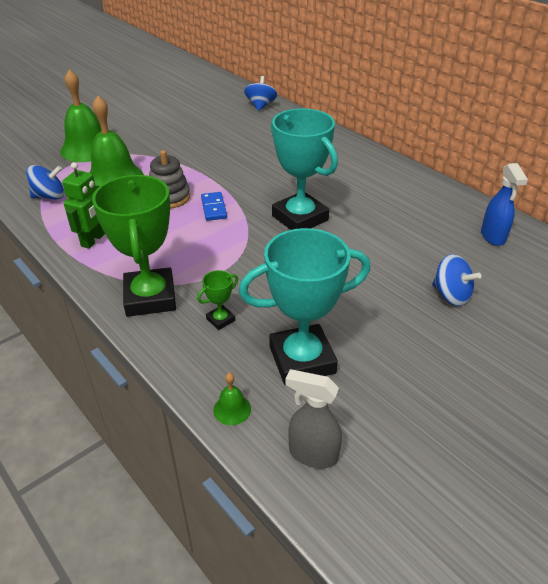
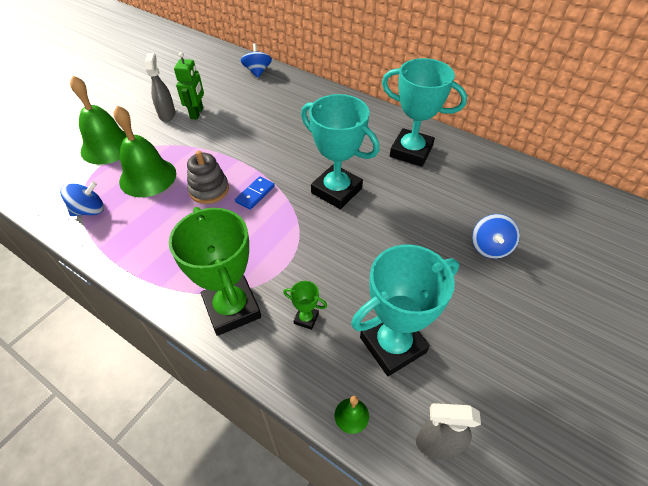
camera: 15 degrees left, 10 degrees up
(93, 240) = (153, 253): green robot -> green robot (197, 113)
(155, 130) = (167, 114): none -> grey spray bottle
(213, 208) = (255, 194): blue domino -> blue domino turned 60 degrees clockwise
(220, 320) = (306, 318): green trophy -> green trophy turned 75 degrees clockwise
(397, 196) = (411, 151): none -> turquoise trophy
(451, 295) = (490, 247): blue spinning top -> blue spinning top turned 75 degrees clockwise
(493, 237) = (501, 180): blue spray bottle -> none

